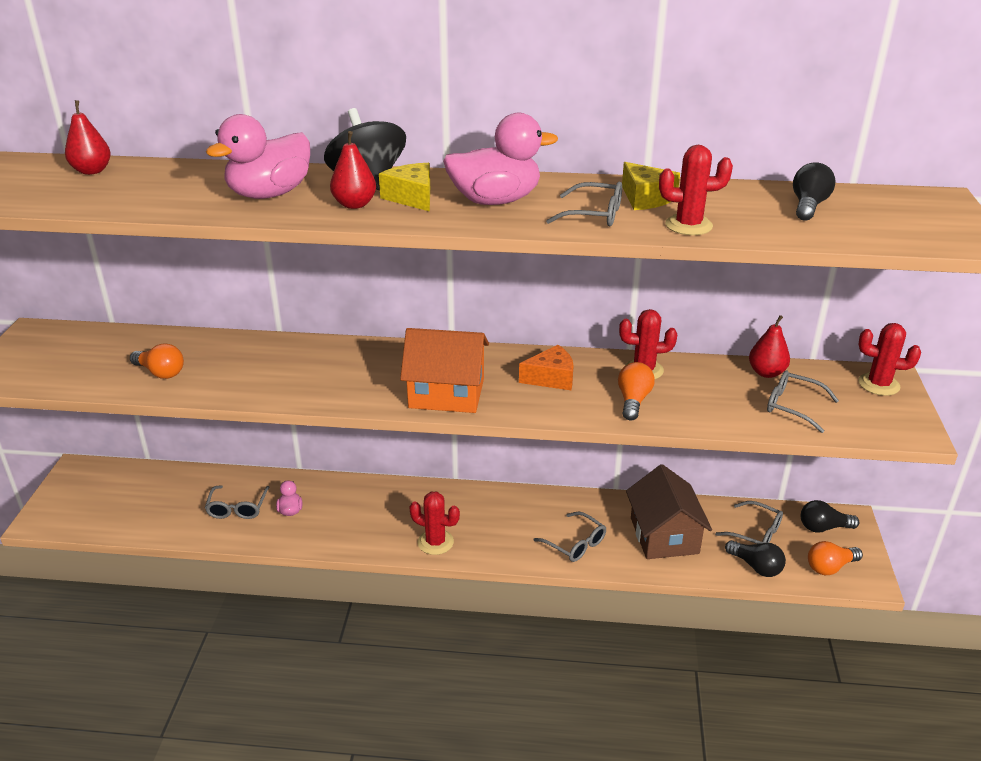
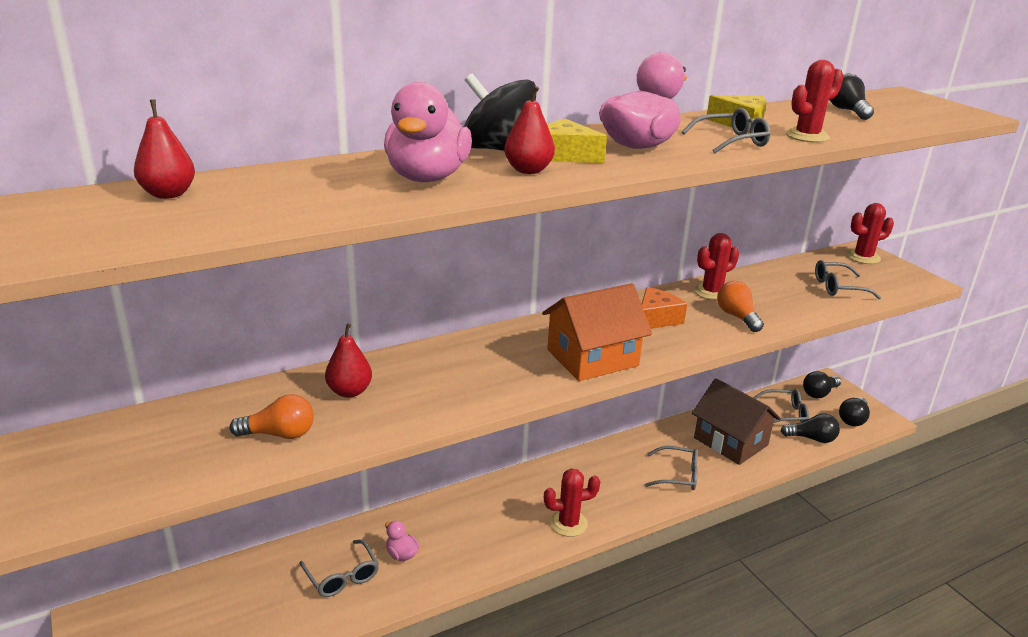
camera: 35 degrees left, 5 degrees down
(766, 373) = (790, 269): red pear -> red pear (349, 391)
(830, 567) = (853, 419): orange light bulb -> black light bulb

